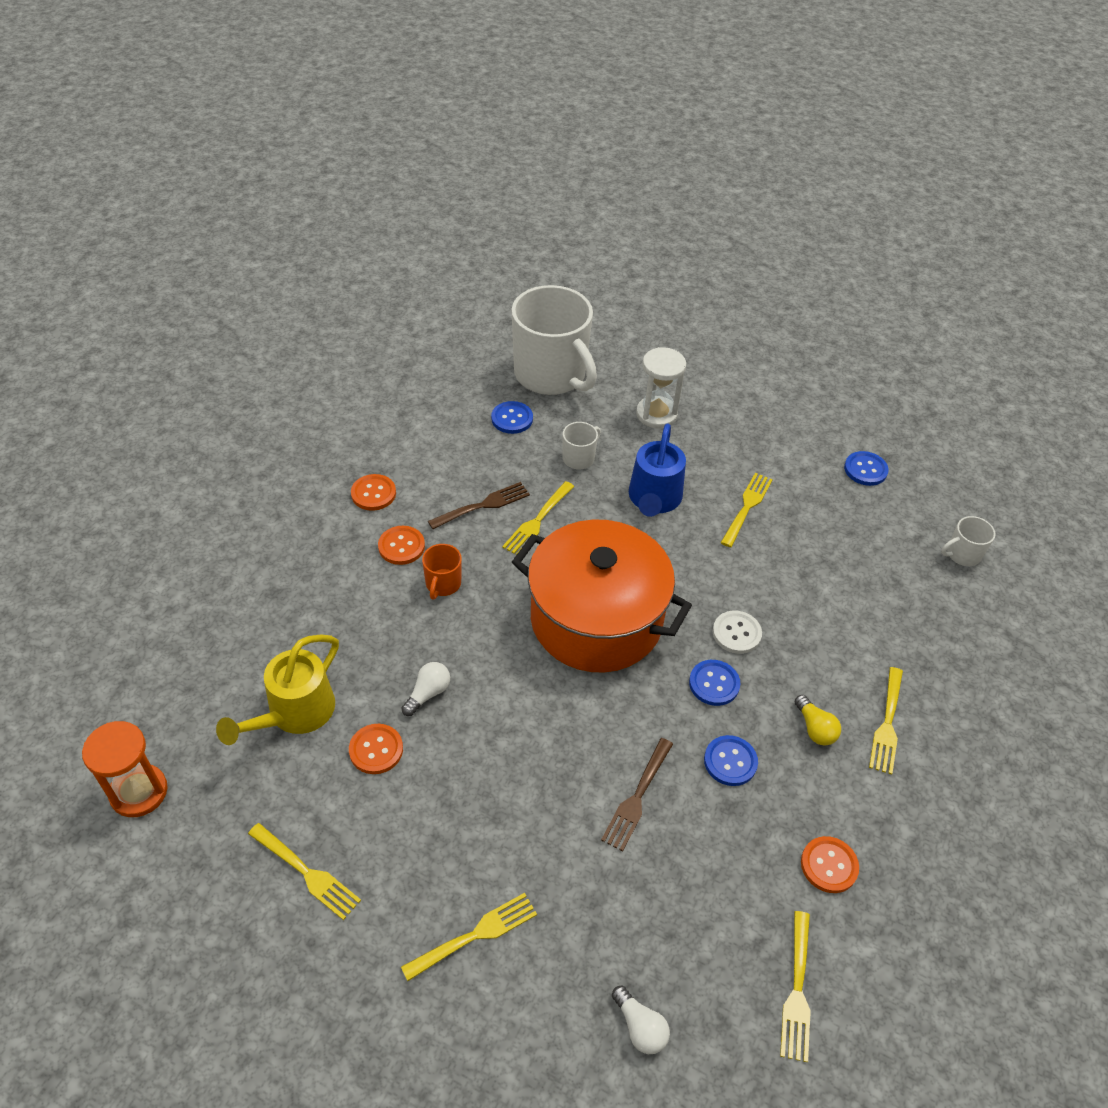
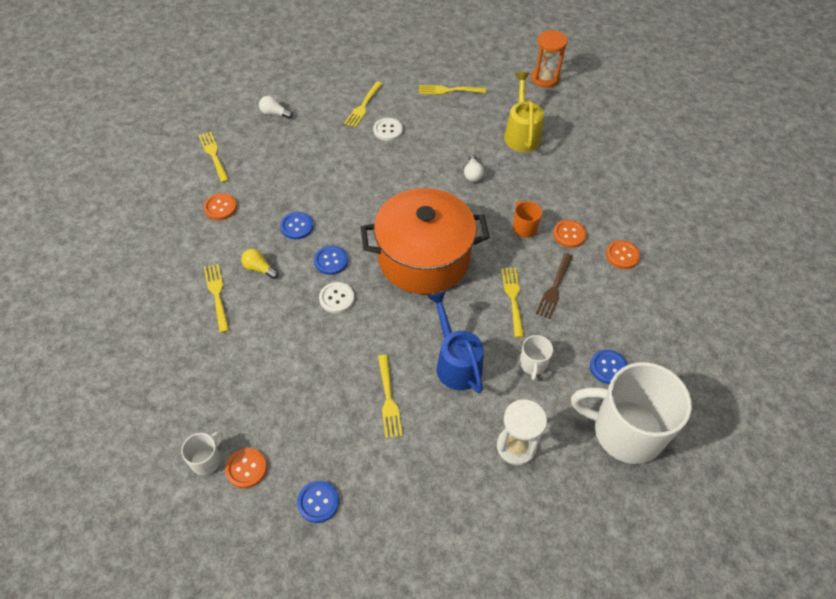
camera: 145 degrees right, 5 degrees up
(376, 750) = (470, 140): orange button -> orange button (246, 468)
(477, 852) = (388, 130): none -> white button
(637, 796) = (333, 186): brown fork -> none

